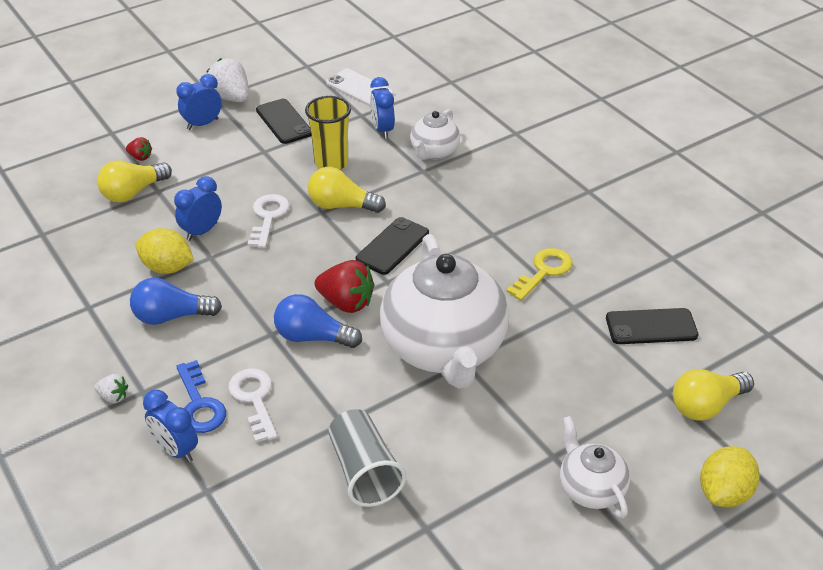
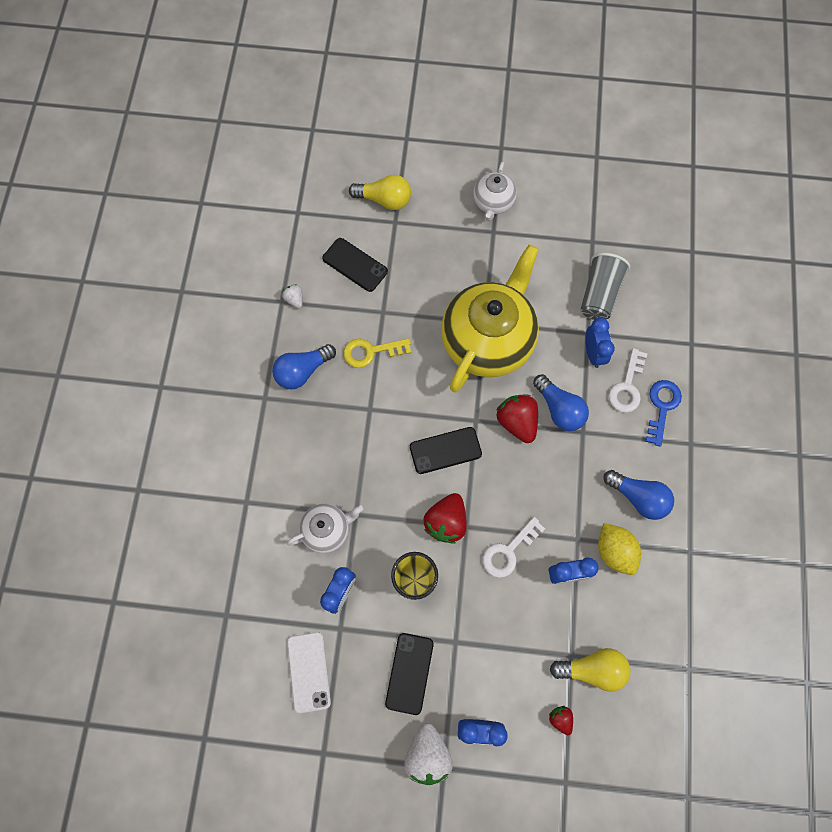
camera: 140 degrees left, 30 degrees up
(113, 397) = (711, 452): white strawberry -> white strawberry (295, 300)
(176, 450) = (694, 383): blue clock -> blue clock (593, 353)
(342, 205) = (446, 522): yellow light bulb -> red strawberry
(444, 349) = (488, 340): white teapot -> yellow teapot
(583, 224) = (303, 371): none -> blue light bulb
(724, 493) = (431, 155): yellow lemon -> none

